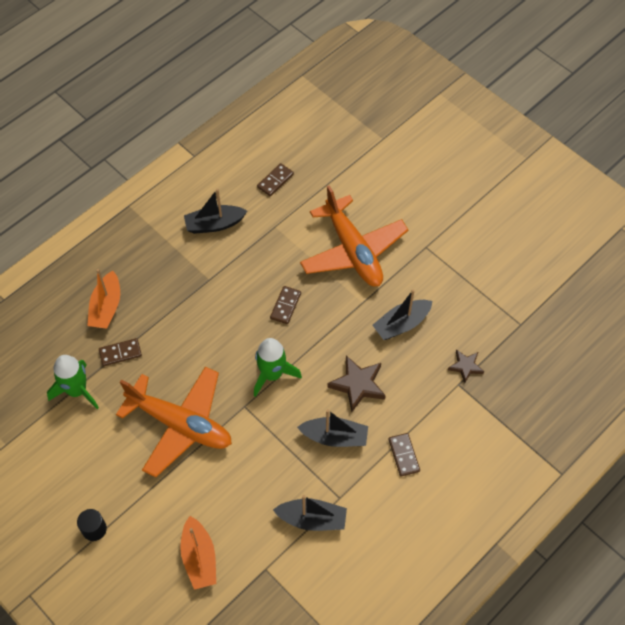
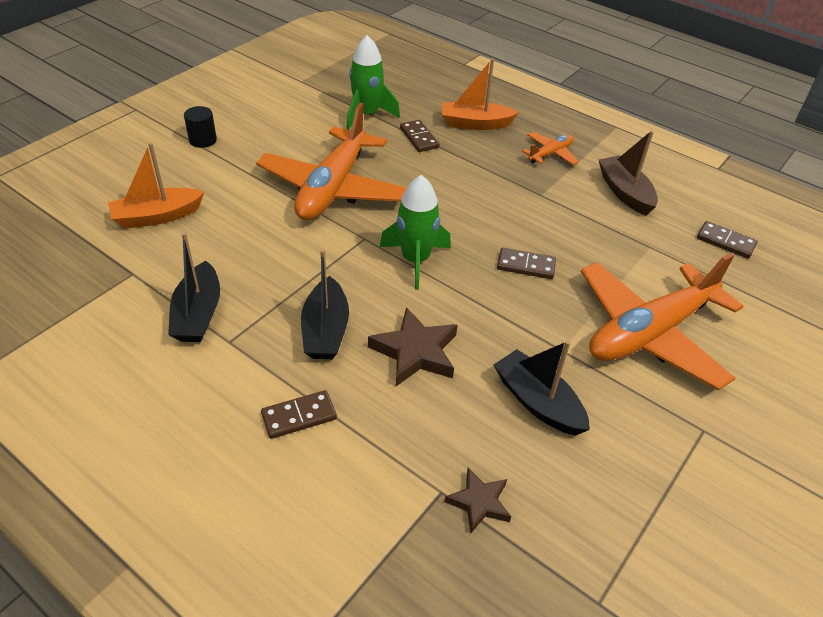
camera: 80 degrees right, 15 degrees down
(158, 261) = (550, 154): none -> orange plane
(214, 224) = (625, 192): black boat -> brown boat

